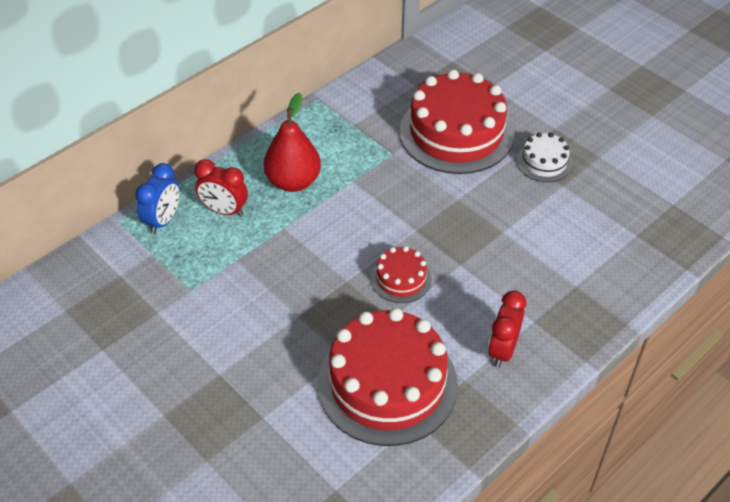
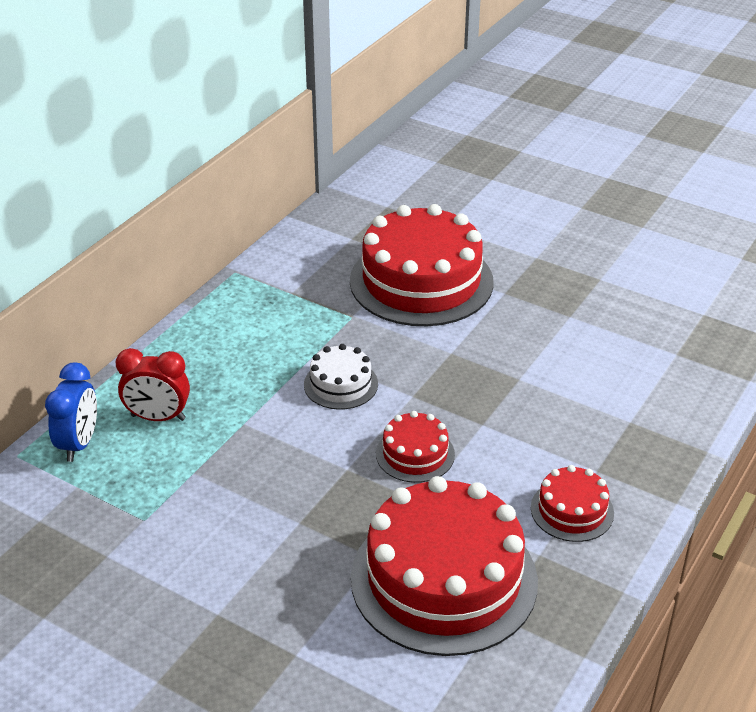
camera: 15 degrees left, 10 degrees down
(293, 181) = (237, 369): red pear -> none
(502, 350) = (572, 510): red clock -> red cake
(544, 162) = (538, 295): white cake -> white cake (341, 384)

